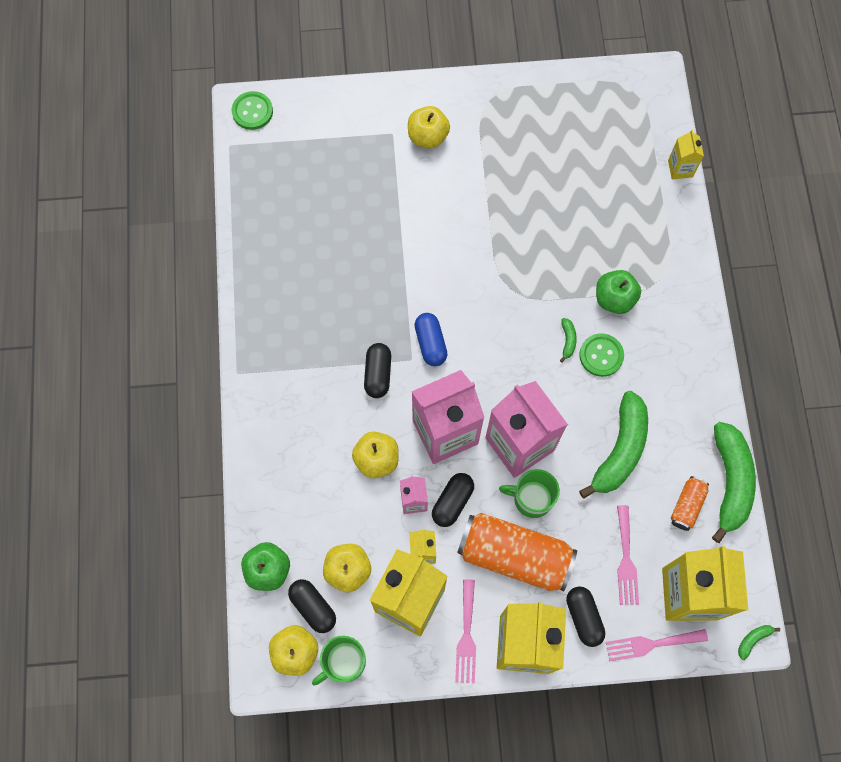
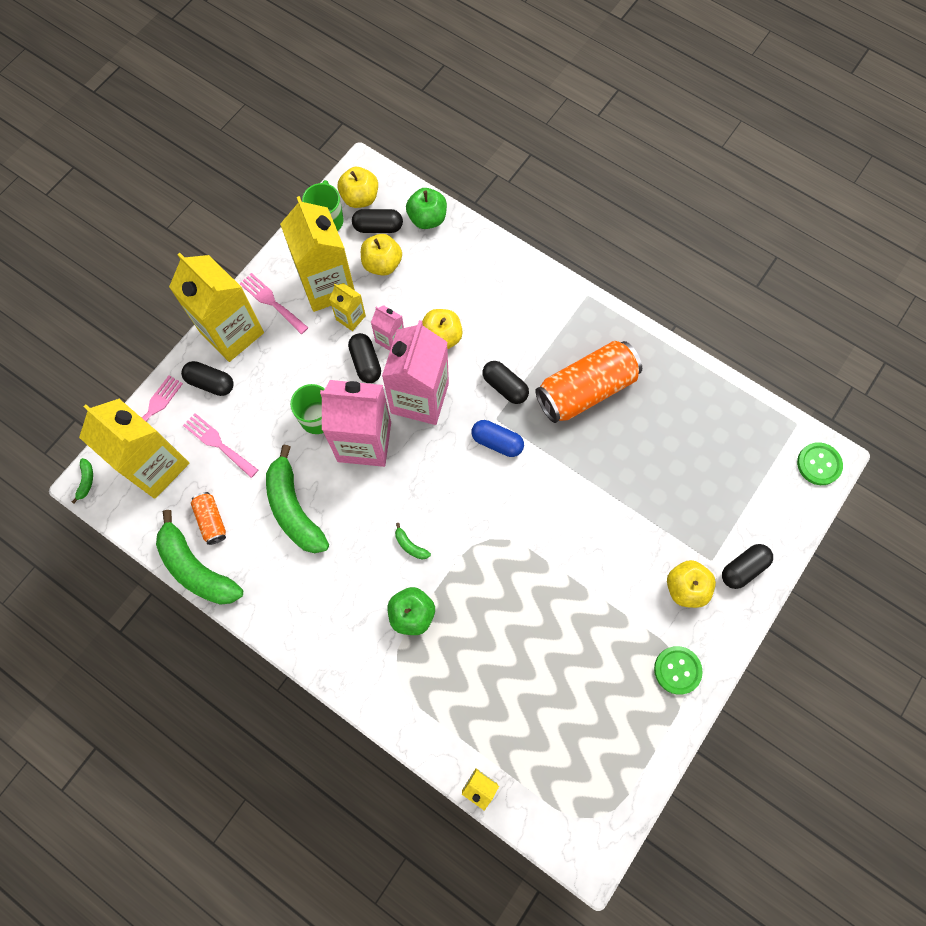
camera: 130 degrees right, 0 degrees up
(380, 110) = (743, 568): none -> black capsule
(514, 556) = (292, 373): orange can -> orange can (585, 390)
(601, 355) = (376, 561): green button -> green button (677, 670)

